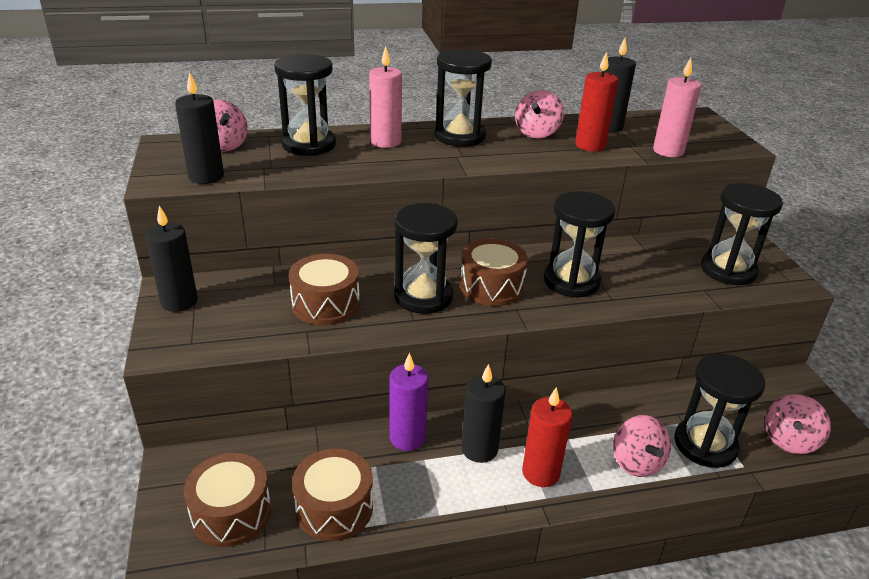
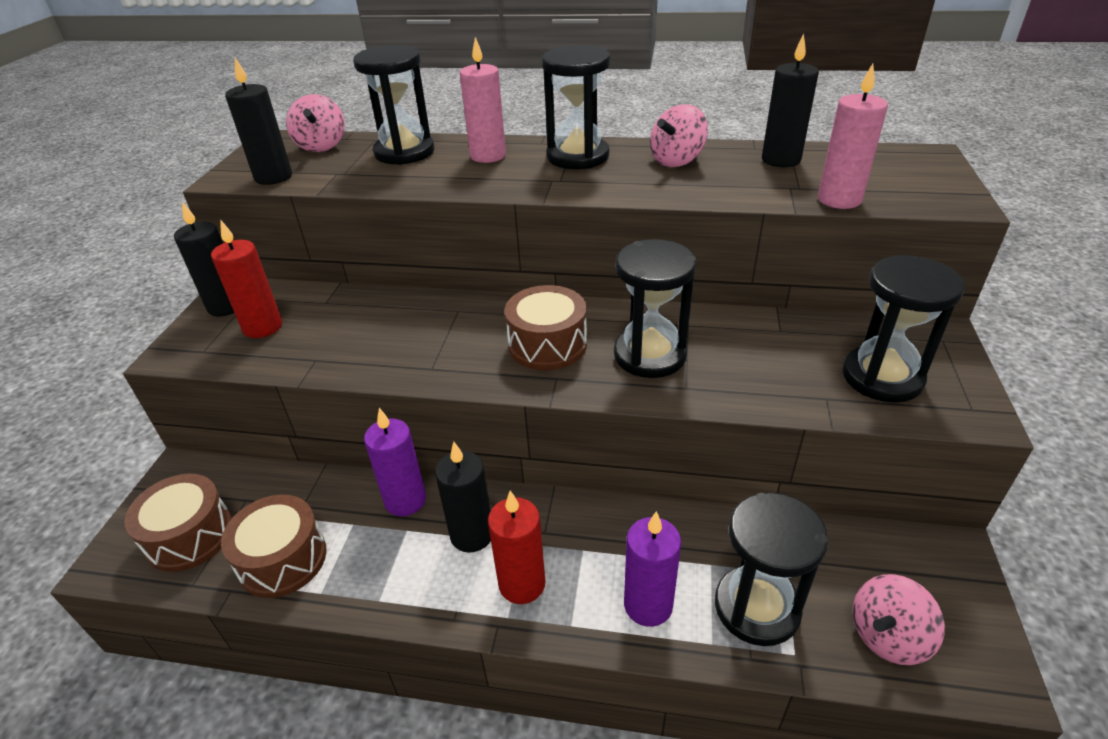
camera: 25 degrees right, 5 degrees up
(325, 304) = (356, 333): brown drum -> none
(423, 296) = (462, 343): black hourglass -> none
(590, 145) = (733, 182): red candle -> red candle (262, 327)
(636, 462) = (648, 605): pink spinning top -> purple candle

